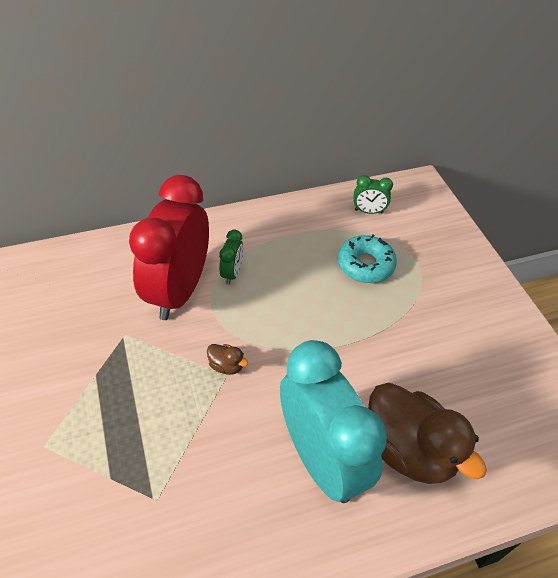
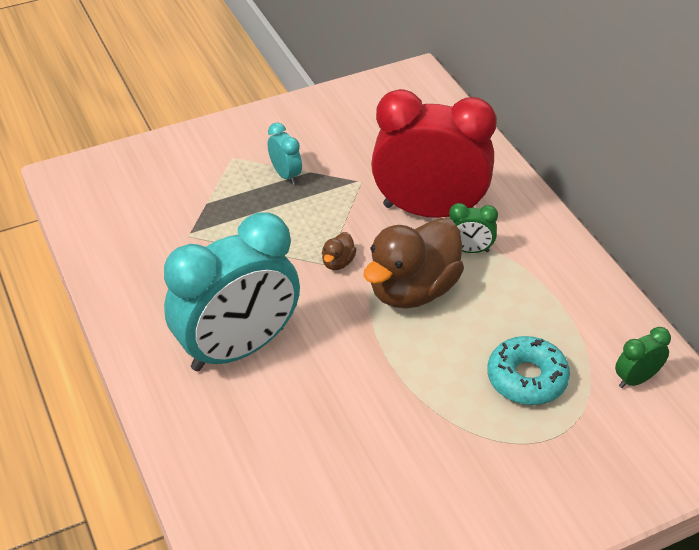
camera: 85 degrees right, 5 degrees down
(92, 396) = (285, 175): none -> turquoise clock
(368, 211) = (636, 379): green clock -> green clock turned 60 degrees clockwise
(409, 450) = (257, 425): brown duck -> brown duck (413, 290)

